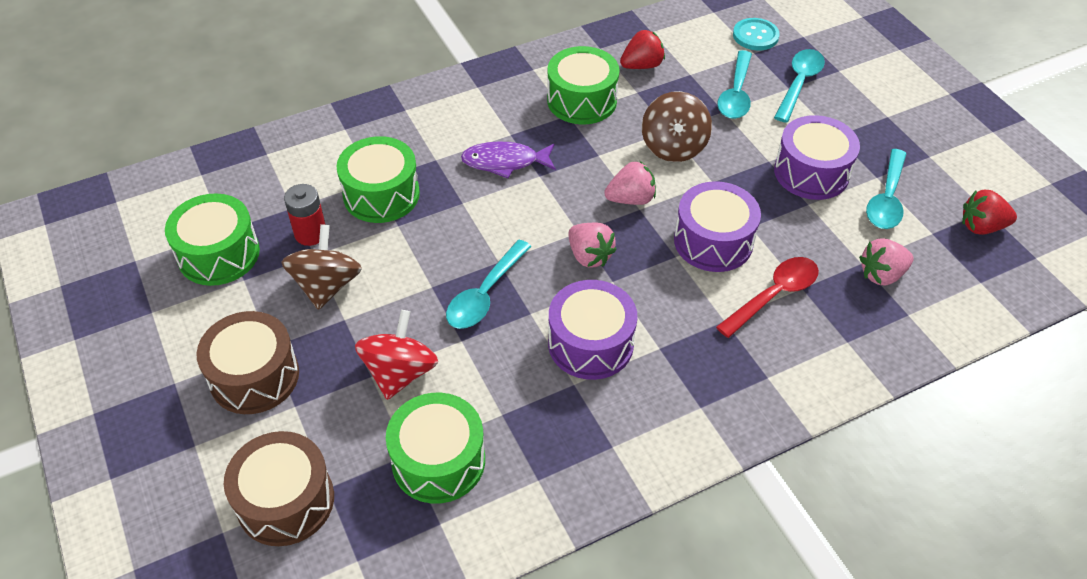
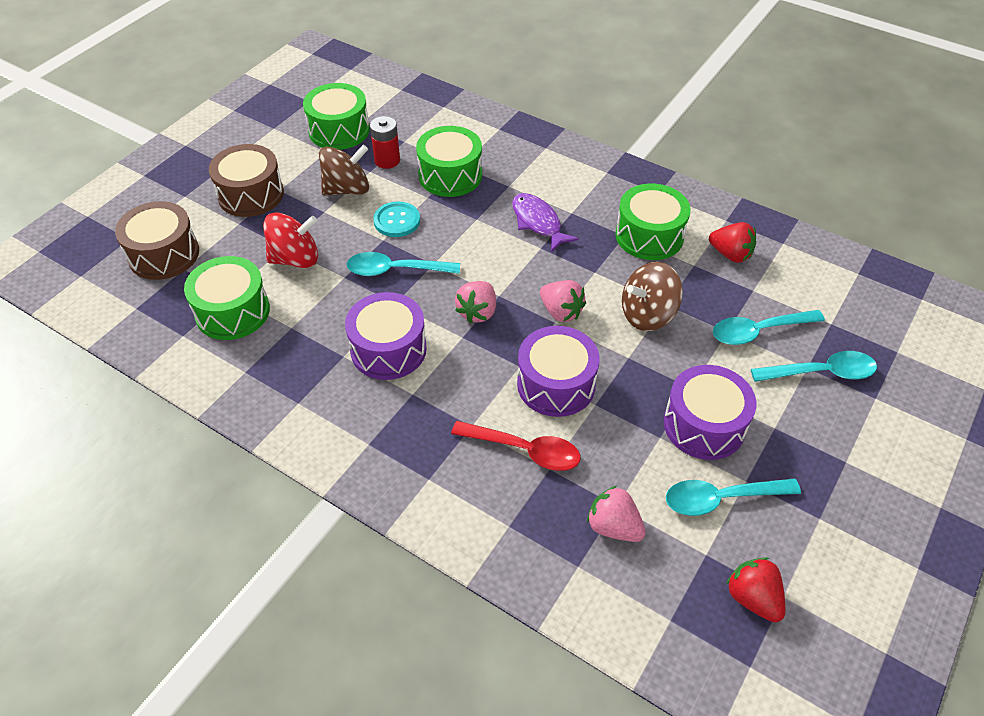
camera: 60 degrees right, 0 degrees up
(755, 36) = (857, 315): turquoise button -> turquoise button (397, 221)

